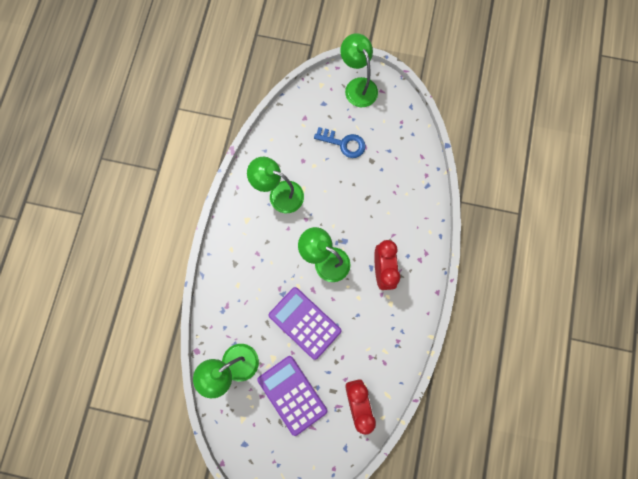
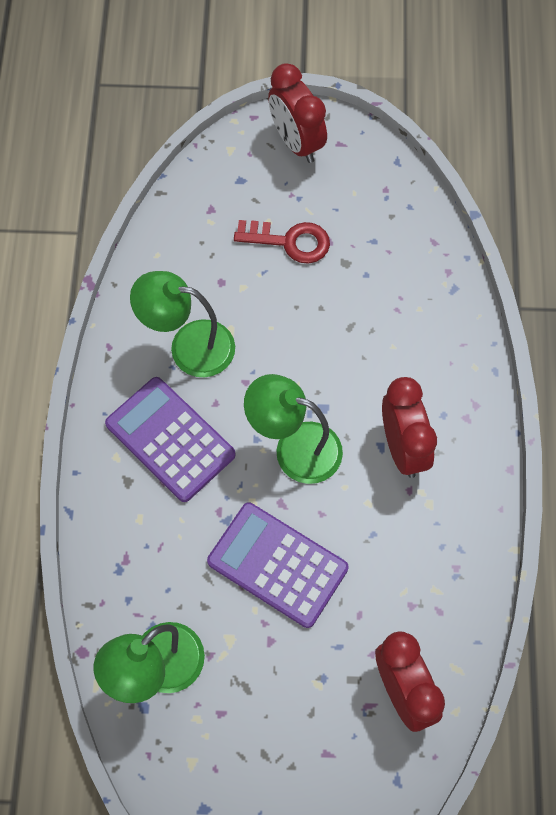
camera: 10 degrees left, 10 degrees down
(292, 394) = (278, 699): purple calculator -> purple calculator (170, 439)
(343, 143) = (289, 241): blue key -> red key
(358, 86) = (296, 142): green lamp -> red clock

